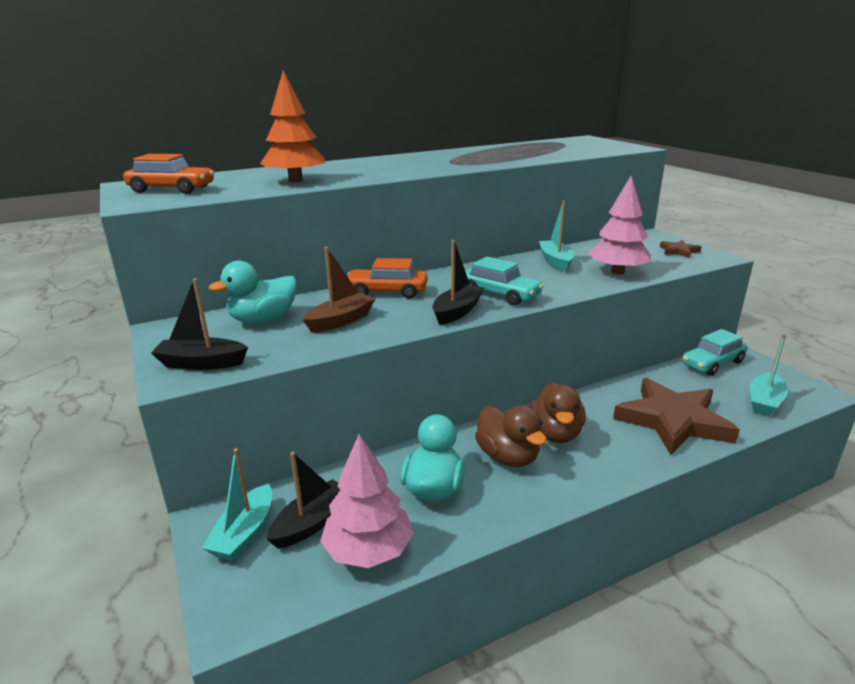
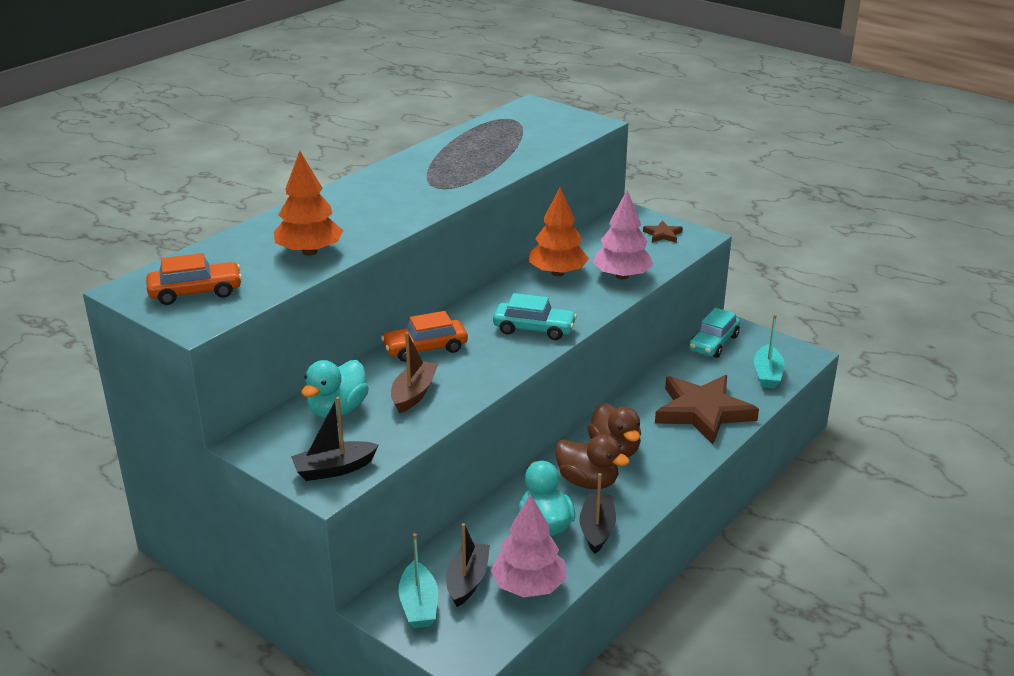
camera: 25 degrees left, 5 degrees up
(457, 312) = (511, 358): black boat -> black boat (597, 529)
(555, 262) = (557, 273): turquoise boat -> orange tree

